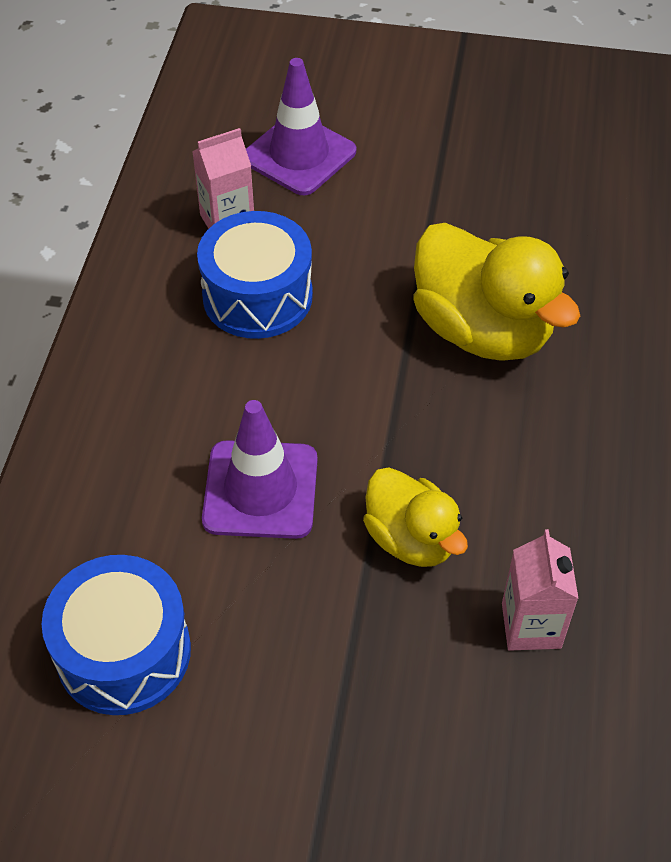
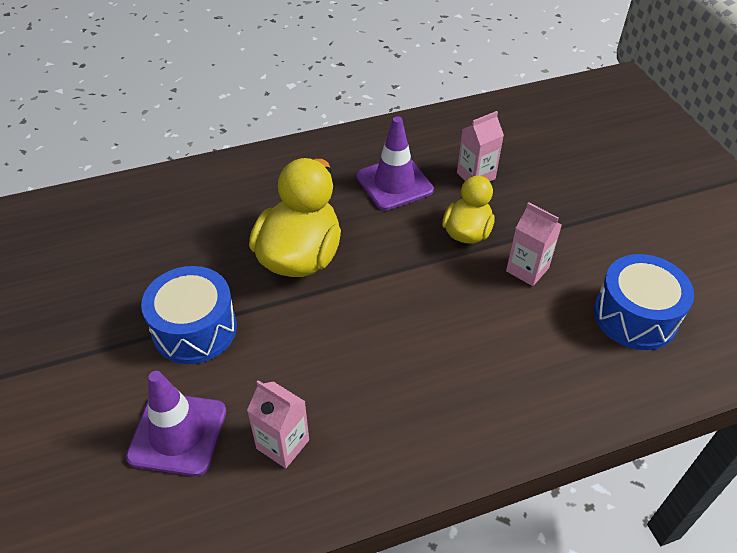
camera: 120 degrees left, 5 degrees down
(257, 296) = (346, 384): blue drum -> blue drum (195, 329)
(260, 490) = (492, 307): purple traffic cone -> purple traffic cone (394, 183)
(293, 571) = (527, 269): none -> pink carton

